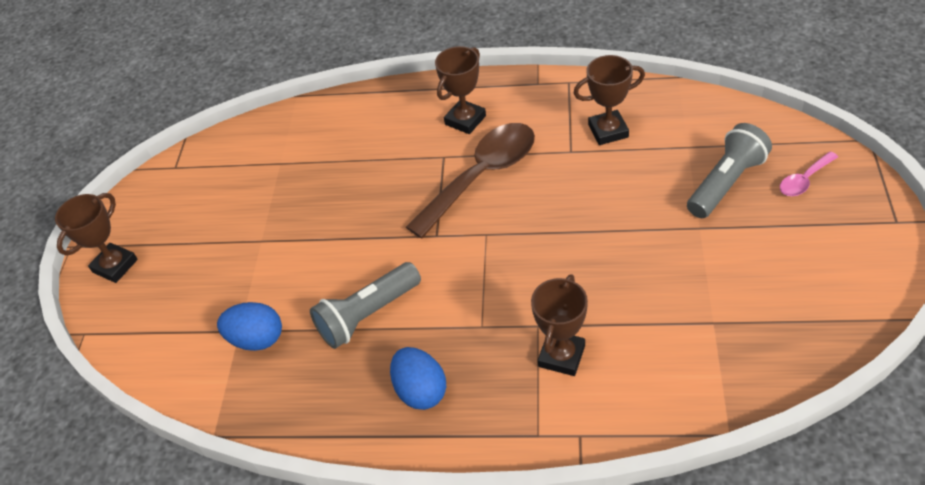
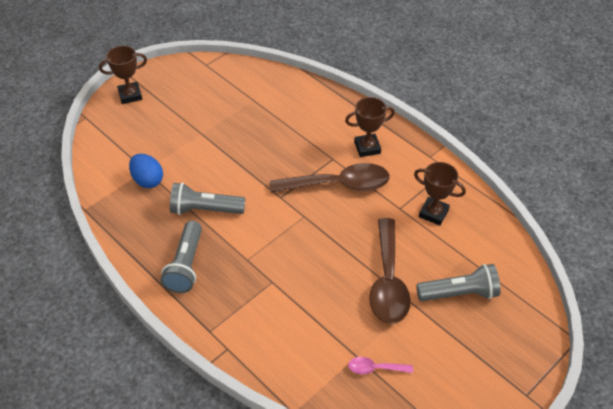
camera: 35 degrees right, 0 degrees up
(421, 390) = (186, 265): blue egg -> grey flashlight
(561, 356) = (265, 306): brown trophy -> none
(649, 226) = (388, 281): none -> brown spoon
(804, 180) = (505, 329): pink spoon -> pink spoon (375, 368)

